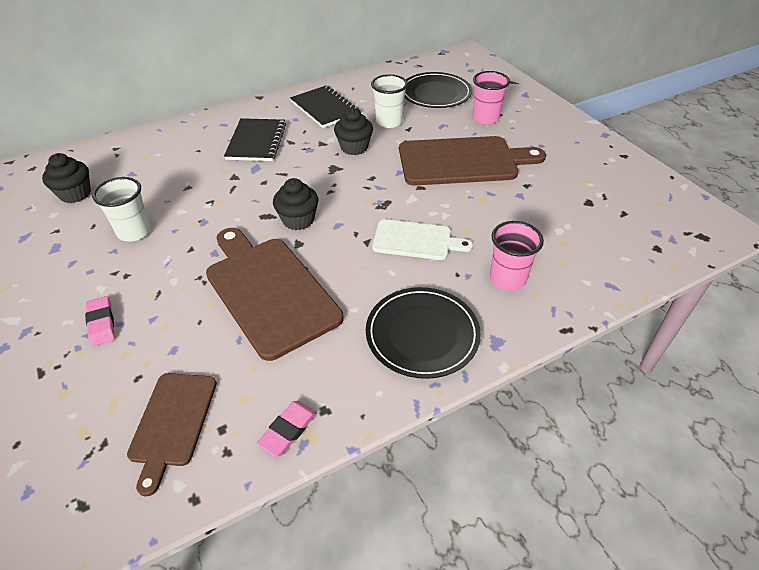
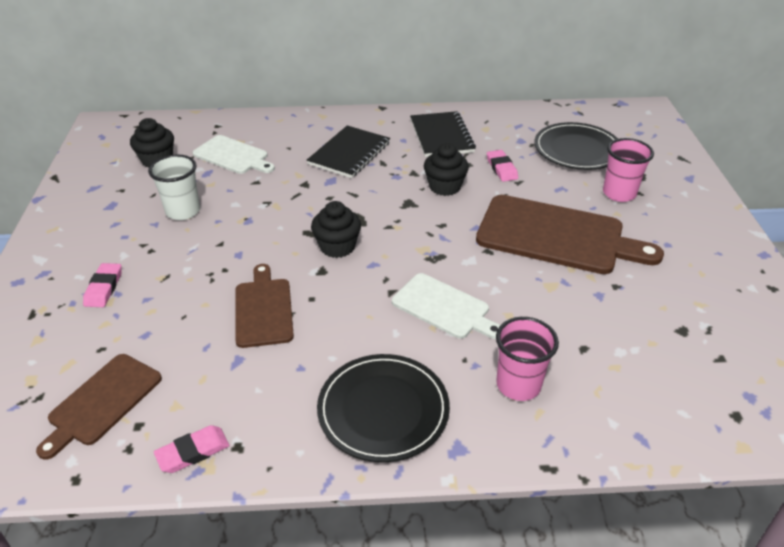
camera: 25 degrees right, 5 degrees down
(150, 171) = (233, 156): none -> white cutting board
(269, 291) = (263, 309): brown cutting board -> brown cutting board, size x0.58
(389, 122) = (501, 168): white cup -> pink eraser

